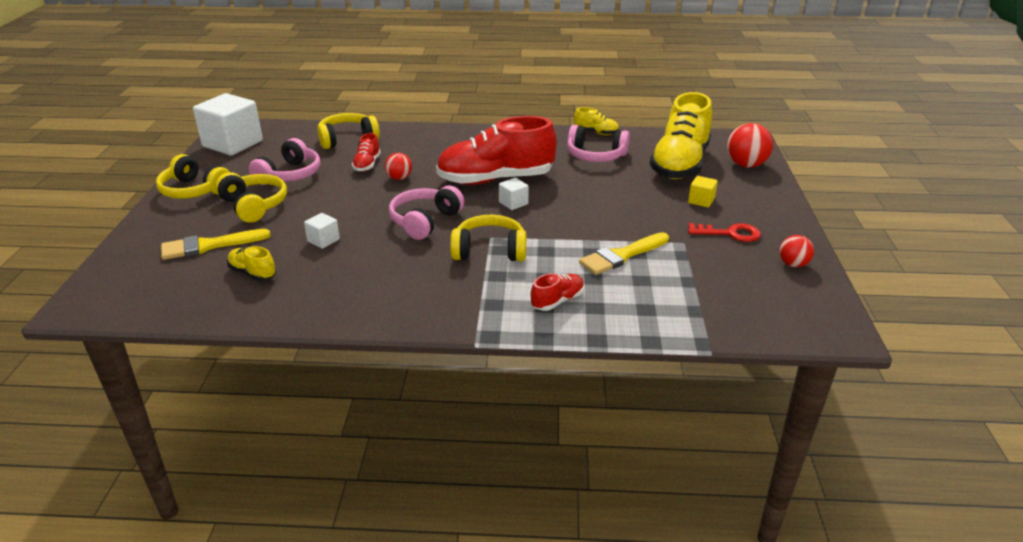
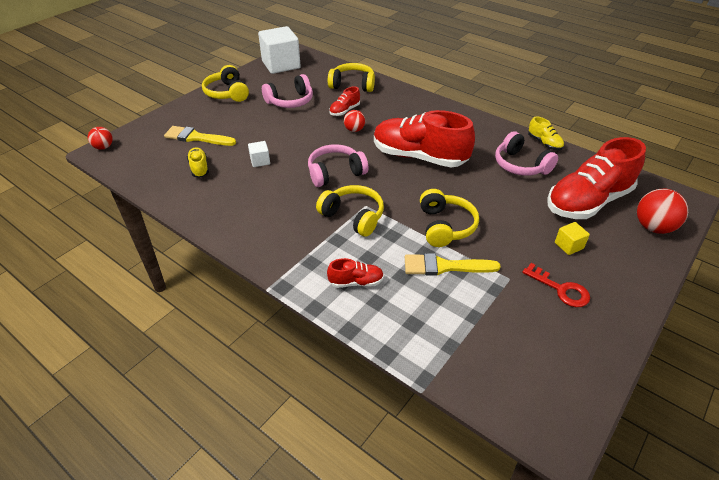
camera: 35 degrees right, 10 degrees up
(254, 205) = (247, 117): yellow headphones -> yellow headphones (445, 226)
(513, 203) = (411, 183): white cube -> none
(680, 164) = (588, 202): yellow shoe -> red shoe
(793, 264) = (588, 348): red ball -> red ball (103, 147)

